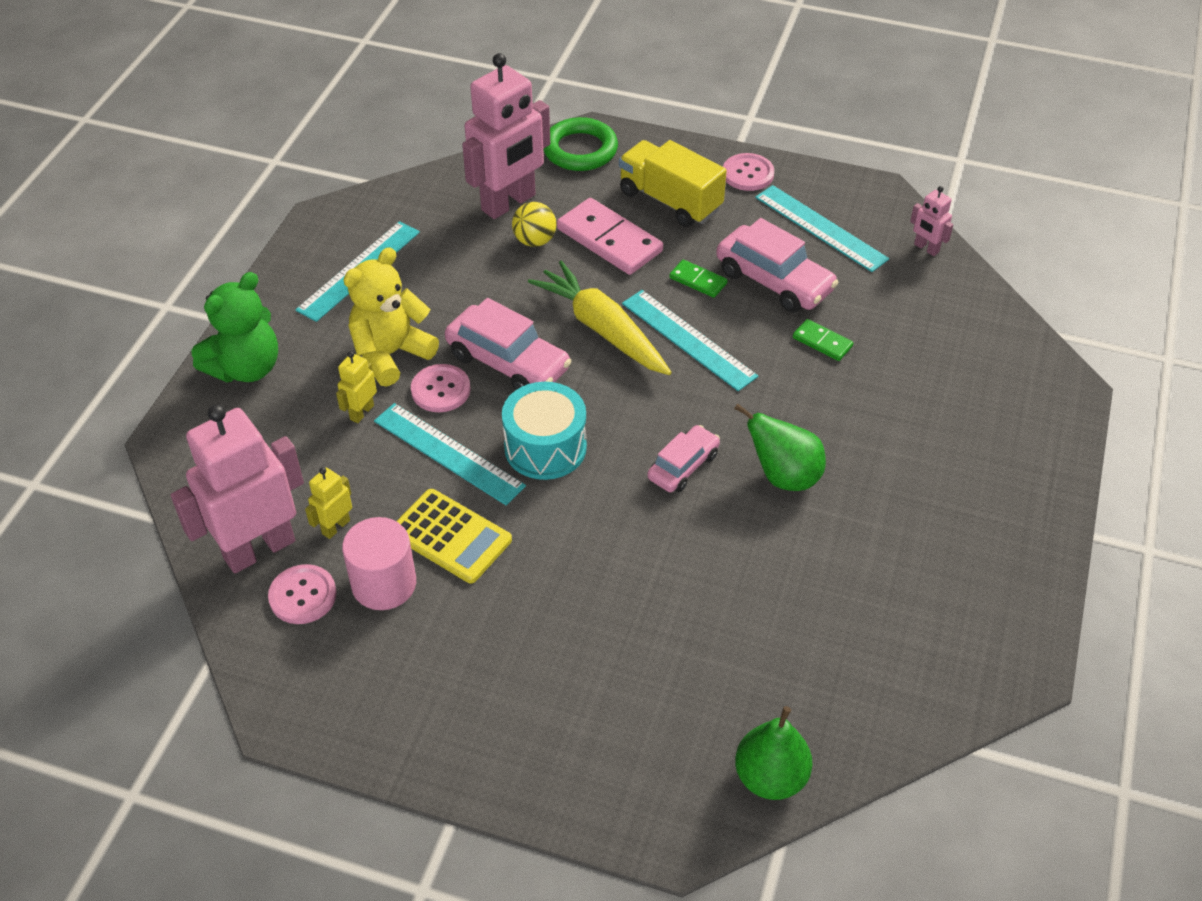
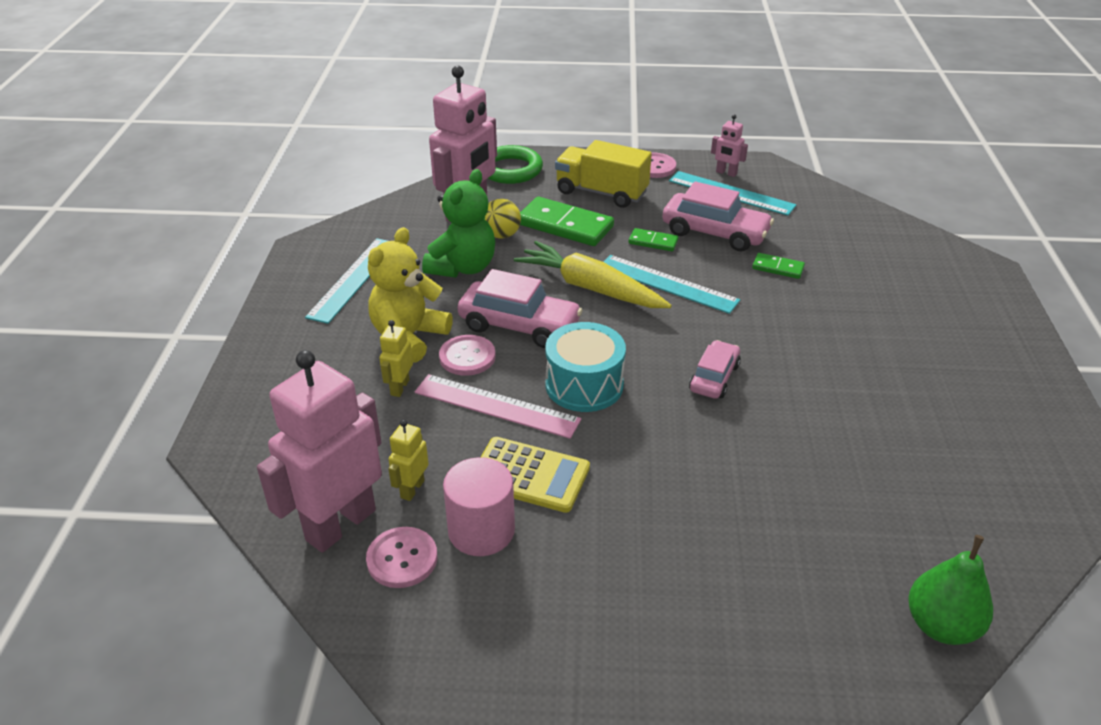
camera: 15 degrees left, 10 degrees down
(246, 368) = (272, 371): green teddy bear -> green teddy bear (463, 267)
(448, 453) = (496, 406): turquoise ruler -> pink ruler
(609, 240) = (565, 226): pink domino -> green domino
(783, 476) = (804, 369): green pear -> none
(926, 248) = (820, 194): pink robot -> pink robot (726, 173)

